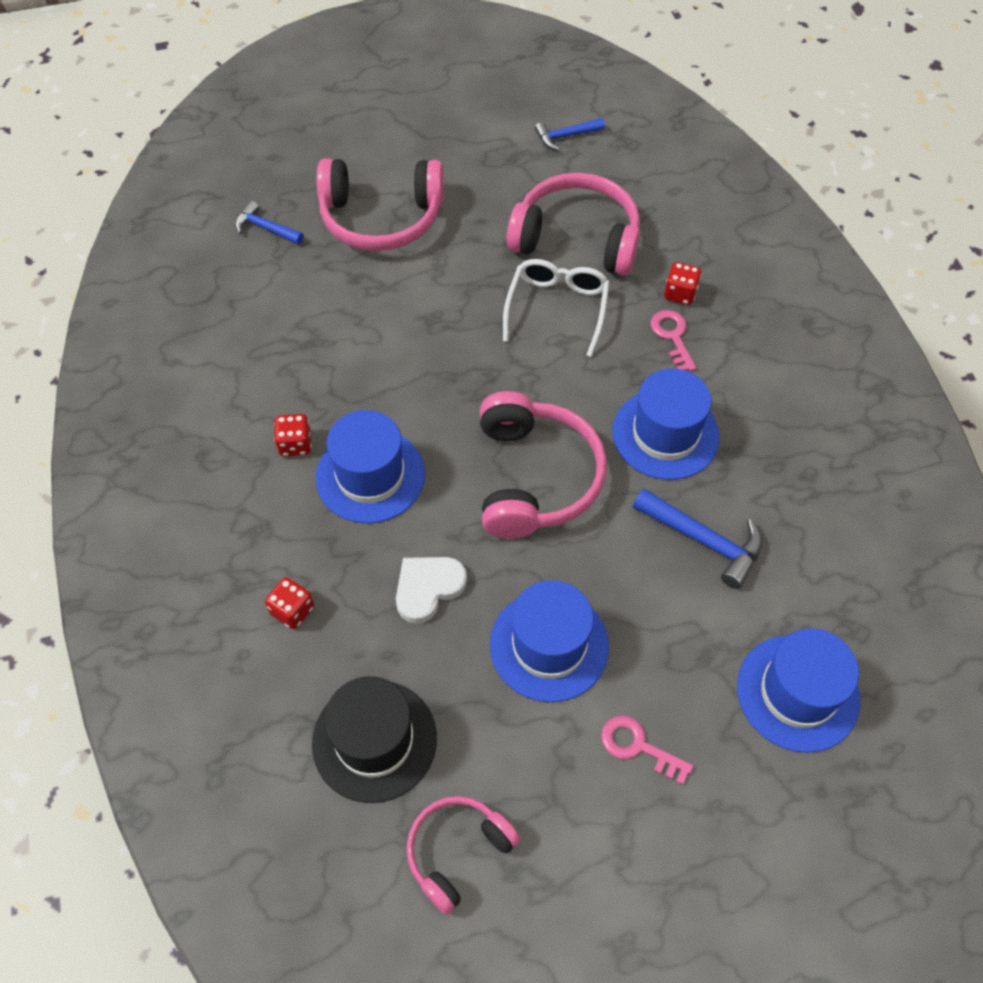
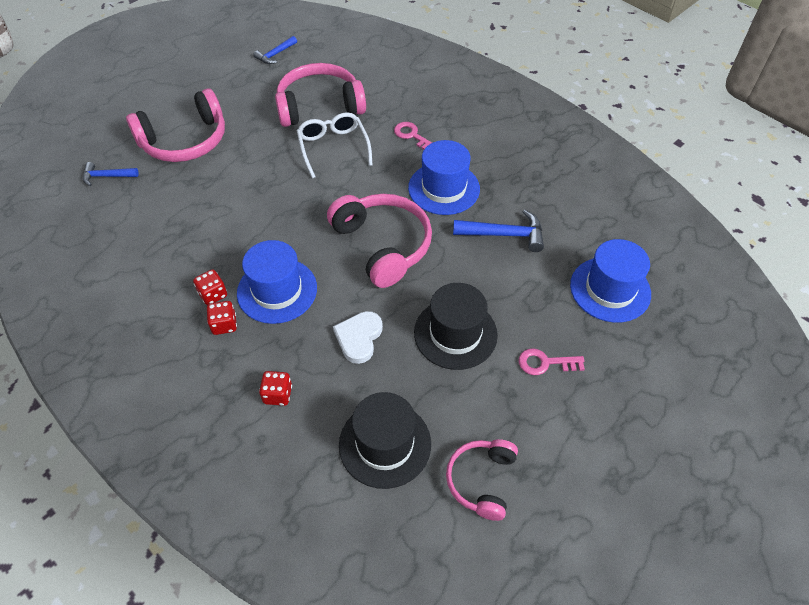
camera: 30 degrees left, 5 degrees down
(549, 645) = (455, 333): blue hat -> black hat
(680, 293) = (401, 112): red dice -> red dice (224, 325)

